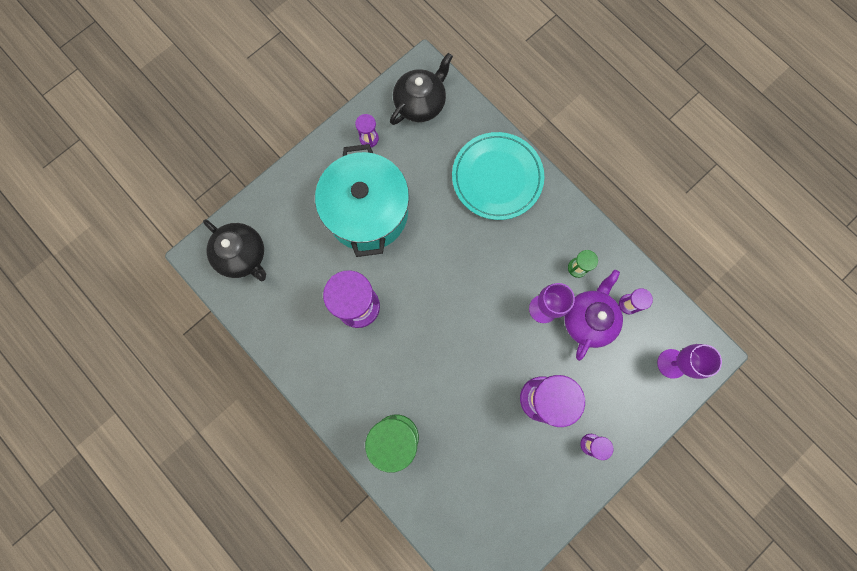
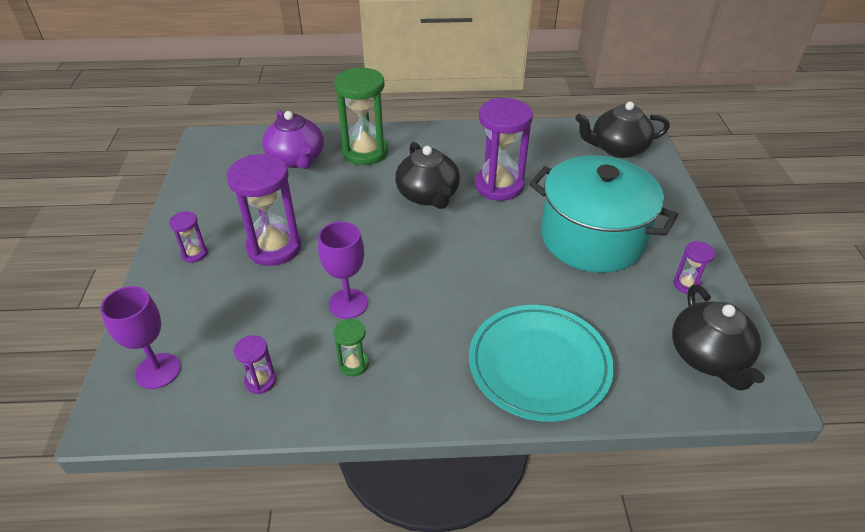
camera: 130 degrees right, 35 degrees down
(408, 346) = (428, 195): none -> black teapot
(588, 319) = (292, 333): purple teapot -> purple teapot (296, 159)

